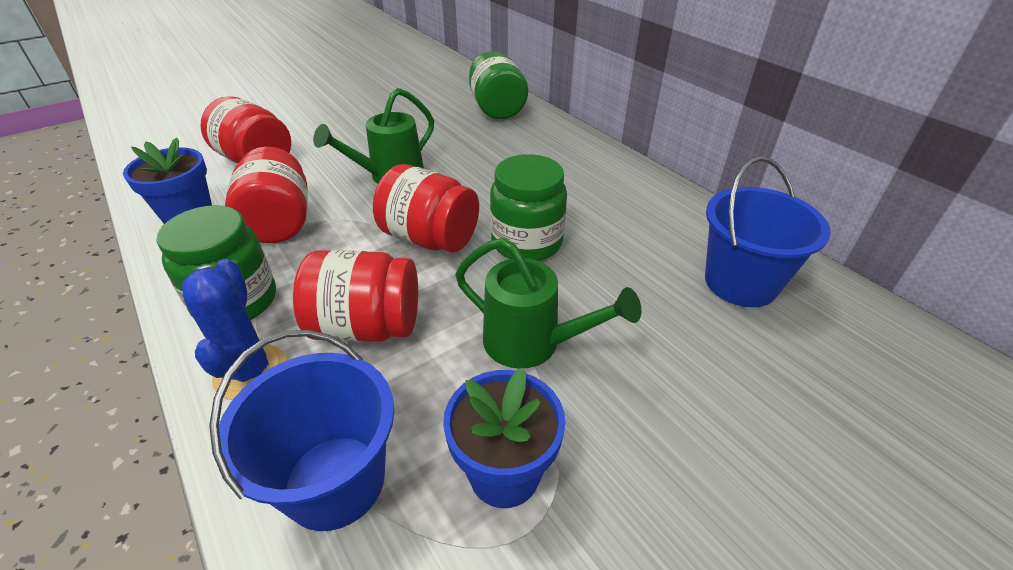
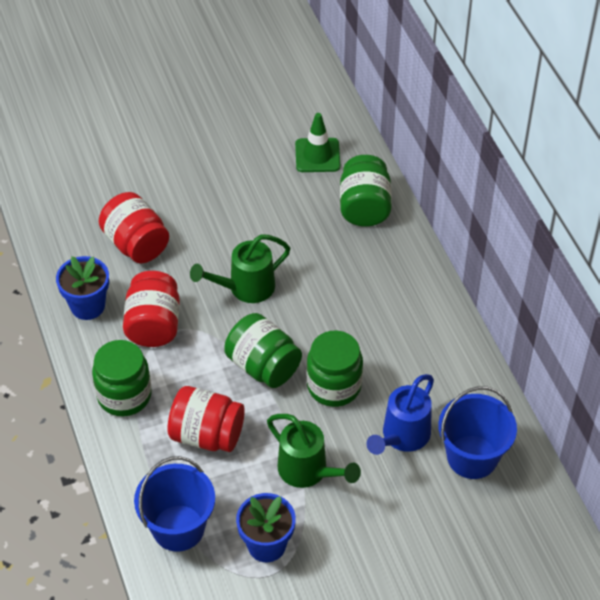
camera: 15 degrees right, 10 degrees up
(251, 372) = (135, 452): blue cactus -> none
(430, 238) = (263, 366): red jar -> green jar
(439, 86) = (317, 155): none -> green traffic cone
(639, 278) = (402, 437): none -> blue watering can

